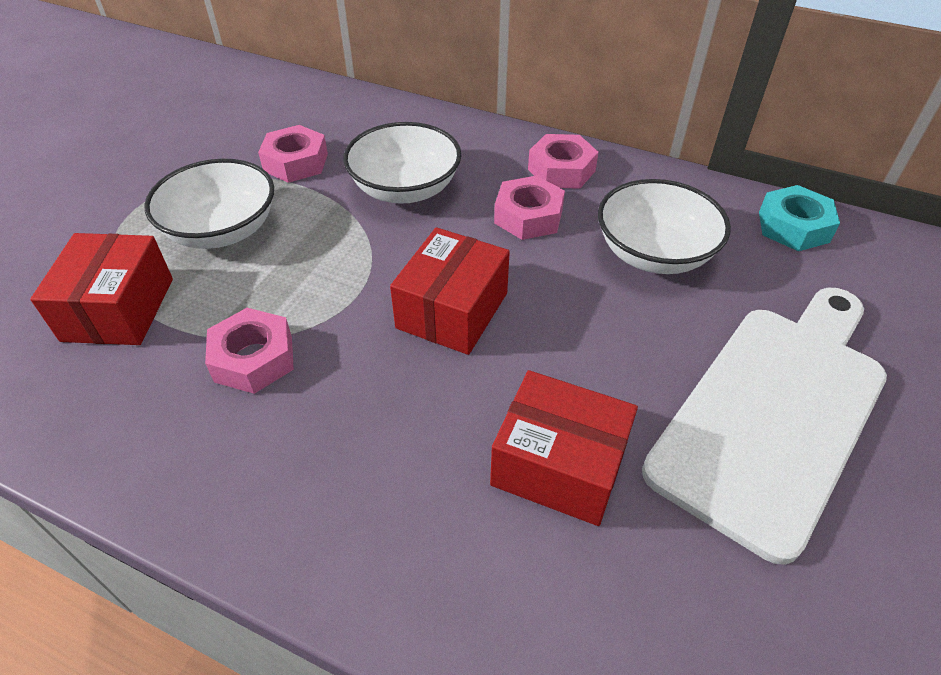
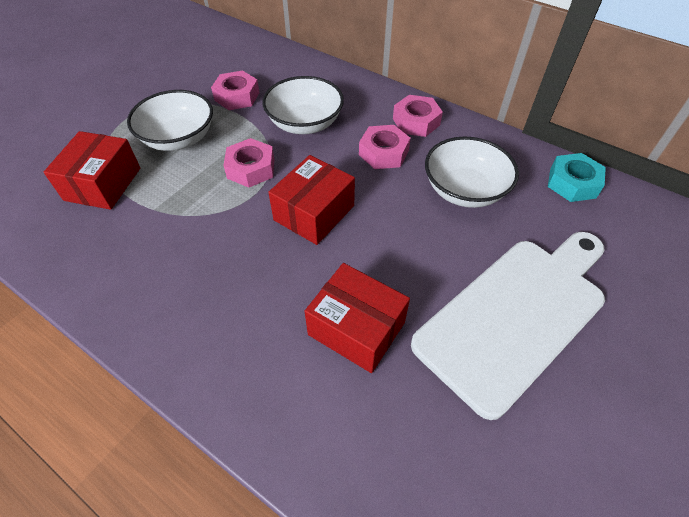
camera: 10 degrees right, 5 degrees up
(254, 359) = (178, 228): pink nut -> pink nut (251, 169)

